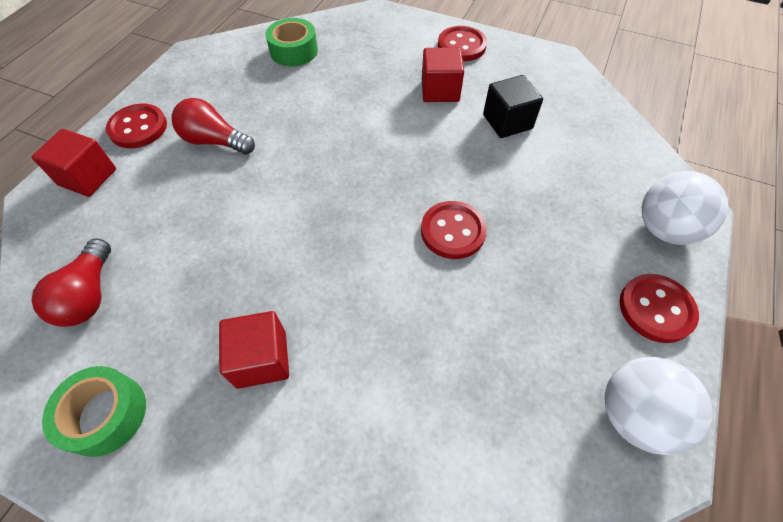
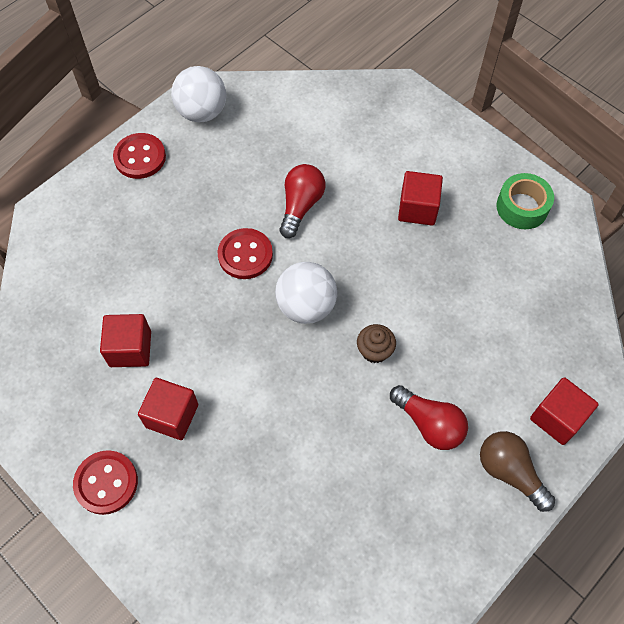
camera: 160 degrees left, 5 degrees up
(89, 295) = (542, 293): red light bulb -> red light bulb (301, 206)
(138, 128) = (510, 472): red button -> brown light bulb
(279, 182) = (374, 351): none -> brown cupcake
(294, 51) = (312, 549): green tape -> none
(507, 122) = (130, 349): black cube -> red cube
(664, 229) = (83, 205): white ball -> white ball (306, 306)

